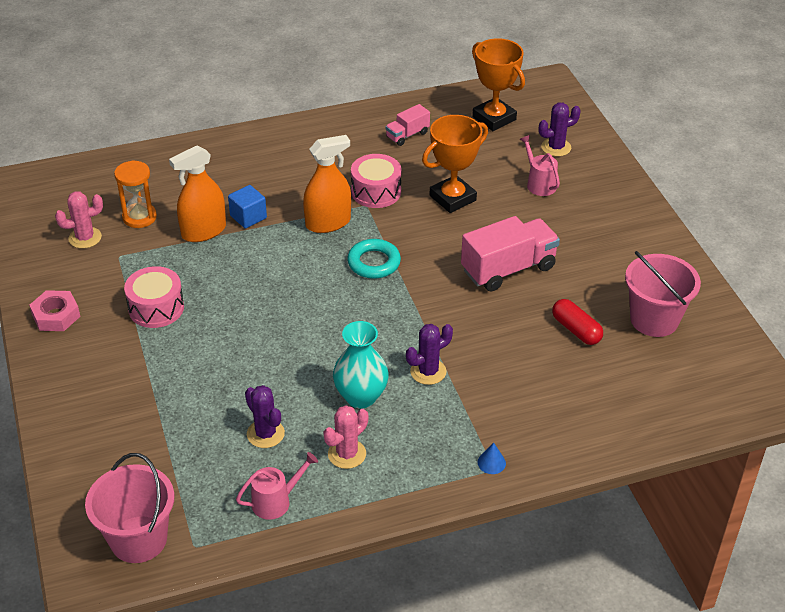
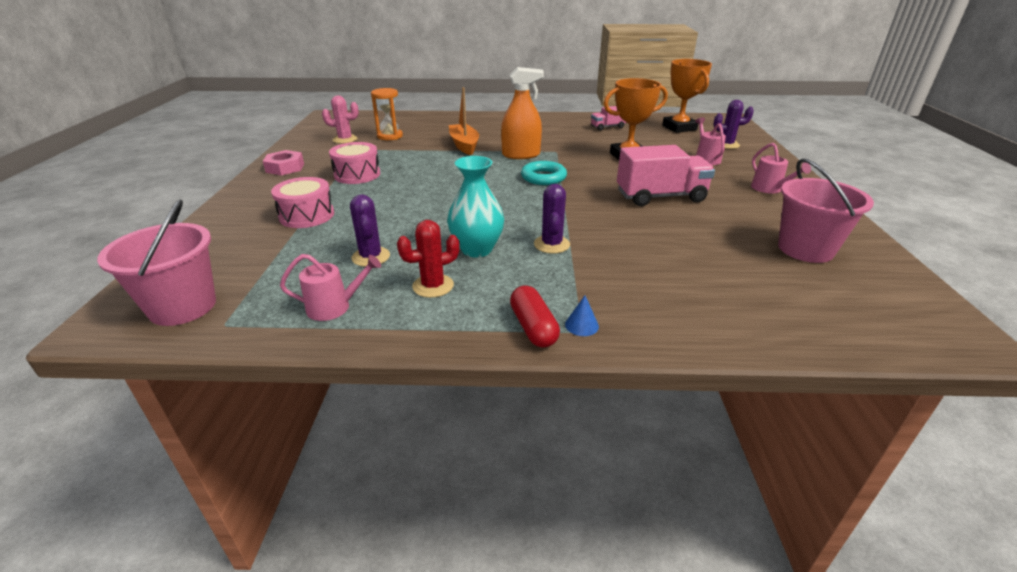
camera: 20 degrees right, 10 degrees down
(204, 231) = (427, 147): orange spray bottle -> none
(248, 217) = (464, 145): blue cube -> orange boat
(347, 454) = (433, 286): pink cactus -> red cactus
(376, 191) = (568, 146): pink drum -> pink drum (307, 215)
(428, 371) = (551, 244): purple cactus -> purple cactus turned 75 degrees counterclockwise
(576, 330) = (716, 242): red capsule -> red capsule (533, 327)
(613, 229) = (769, 189): none -> pink watering can

